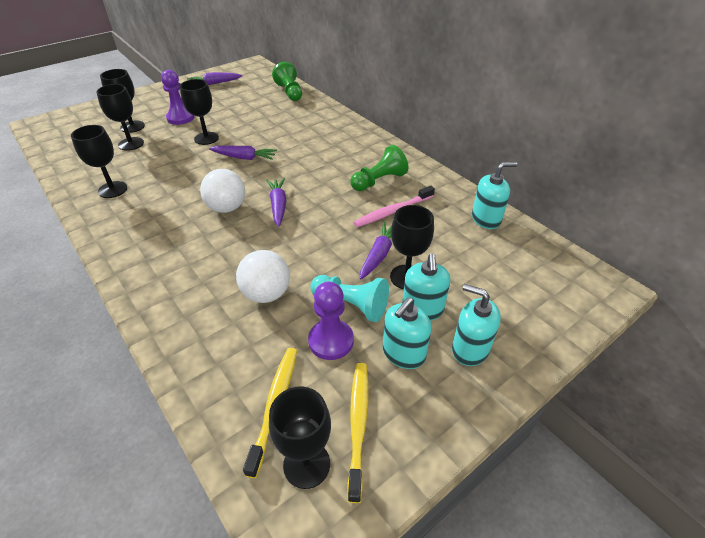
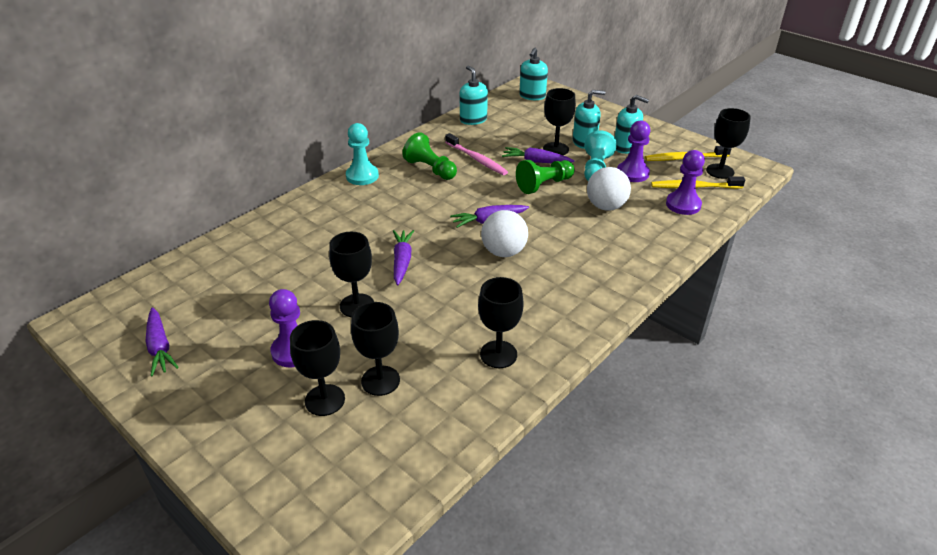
camera: 100 degrees left, 5 degrees down
(238, 374) = (683, 205): none -> purple pawn
(290, 92) = (212, 256): green pawn -> green pawn (544, 185)
(375, 145) = (362, 176): none -> turquoise pawn
(470, 349) = (608, 126): turquoise soap dispenser -> turquoise soap dispenser (532, 96)

